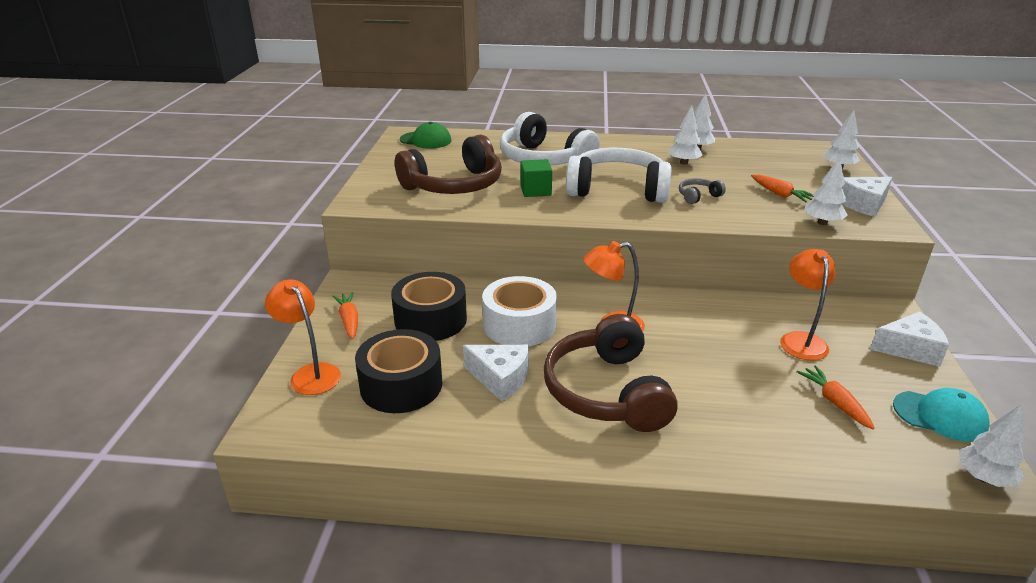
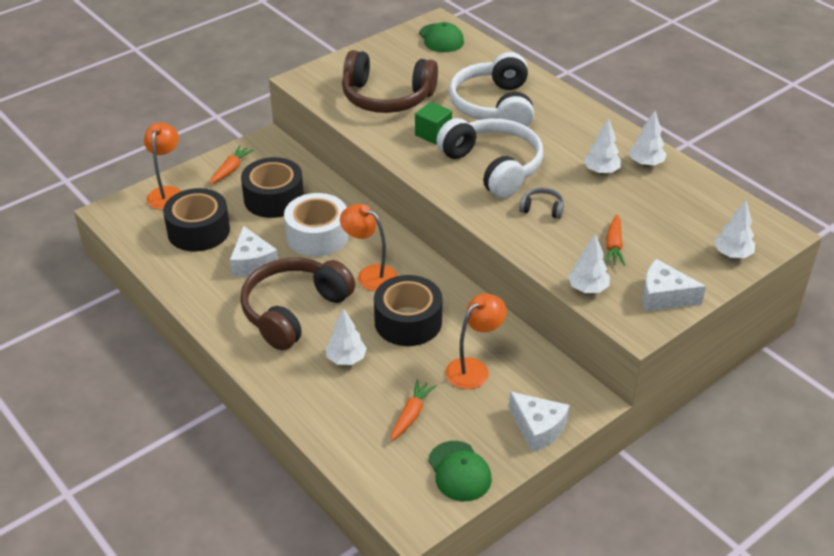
camera: 45 degrees right, 10 degrees up
(701, 340) = (408, 321): none -> black tape
(940, 416) = (459, 471): turquoise cap -> green cap
(983, 478) = (407, 512): white tree -> white tree (346, 359)

